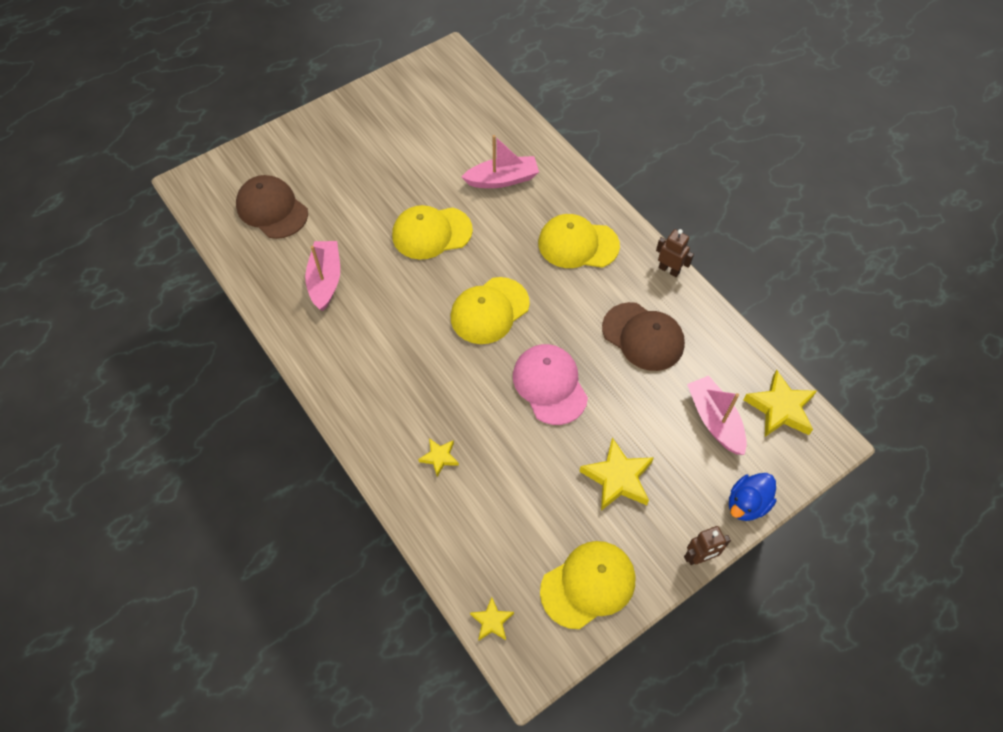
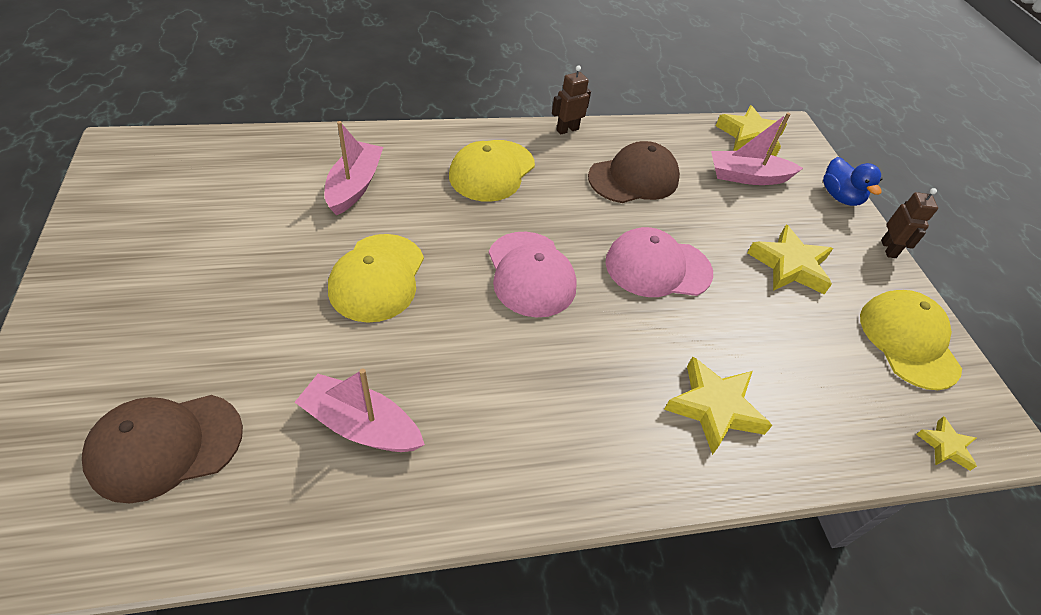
camera: 70 degrees left, 10 degrees down
(439, 457) = (714, 408): yellow star -> yellow star, size x1.83
(489, 311) = (531, 274): yellow cap -> pink cap

